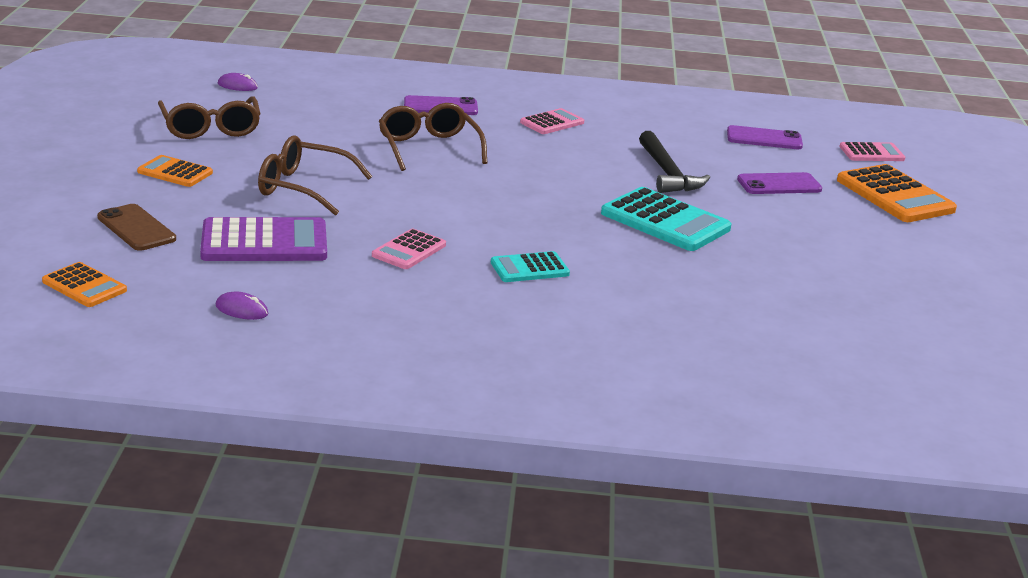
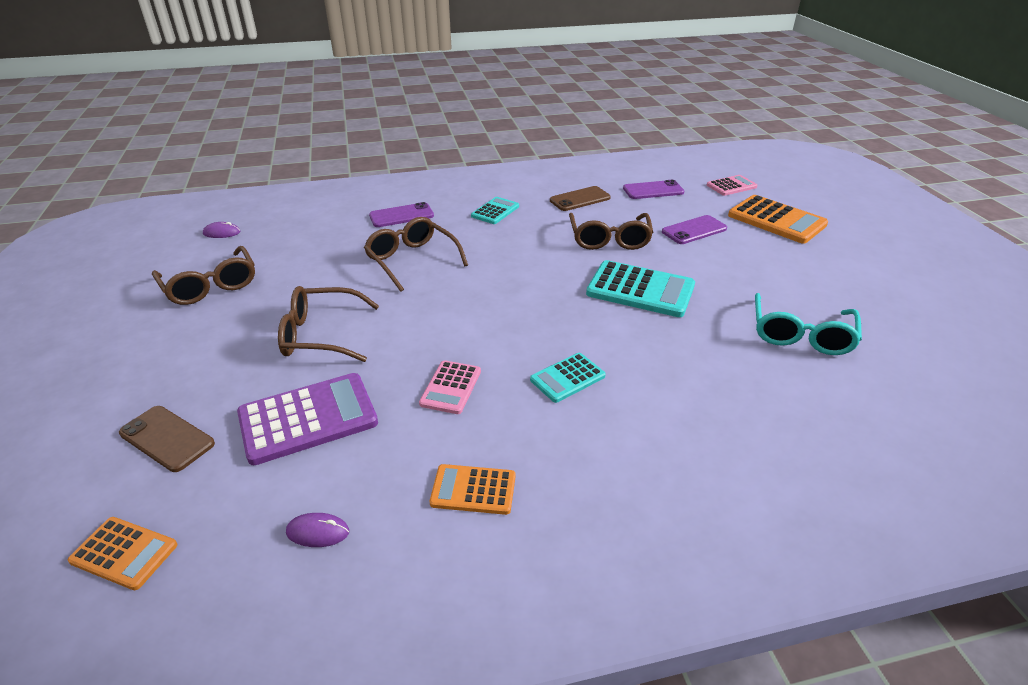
camera: 15 degrees left, 10 degrees up
(175, 172) = (190, 348): orange calculator -> orange calculator (473, 490)
(552, 123) = (495, 211): pink calculator -> turquoise calculator
(663, 130) = (580, 199): none -> brown phone
(667, 173) = (609, 240): black hammer -> brown glasses
(812, 291) = (800, 335): none -> turquoise glasses

